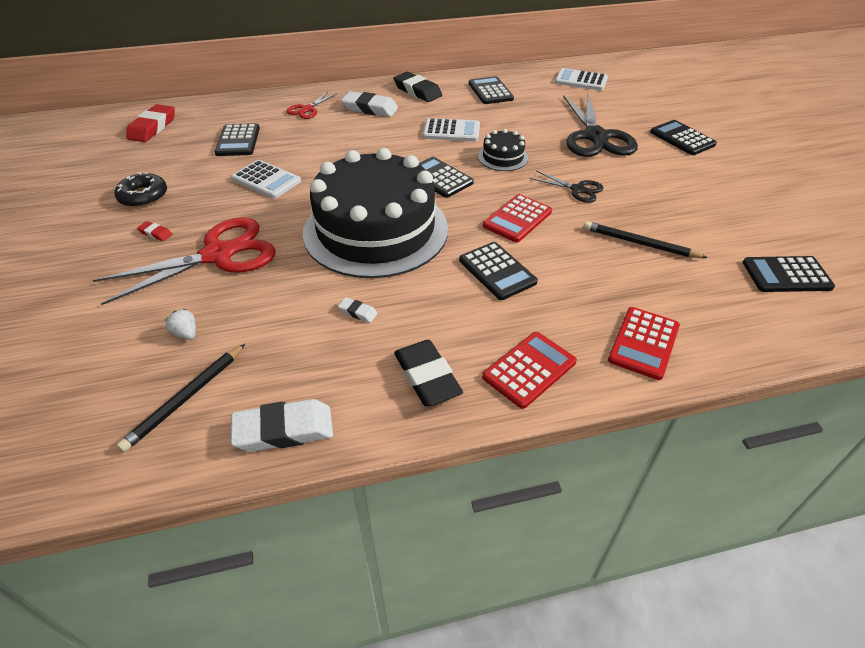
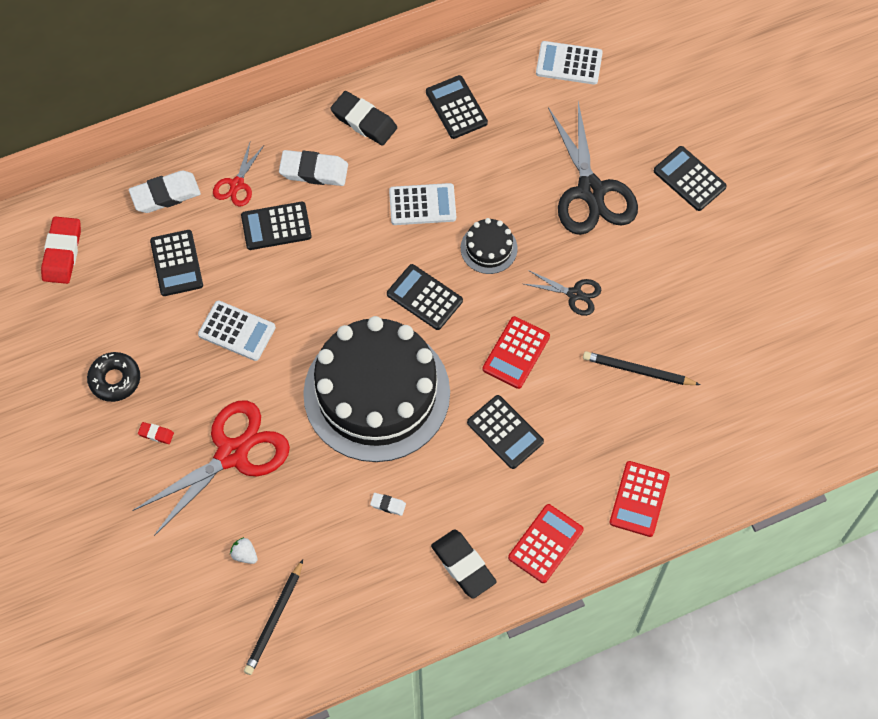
camera: 10 degrees left, 20 degrees up
(284, 430) = (363, 634): white eraser -> white eraser (165, 195)
(786, 275) = (771, 393): black calculator -> black calculator (276, 226)

